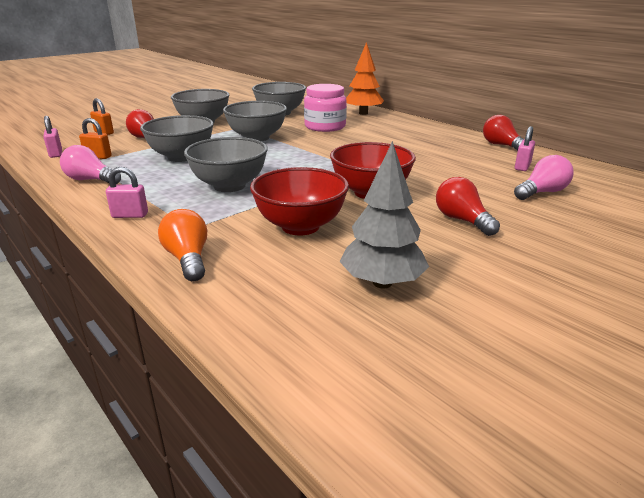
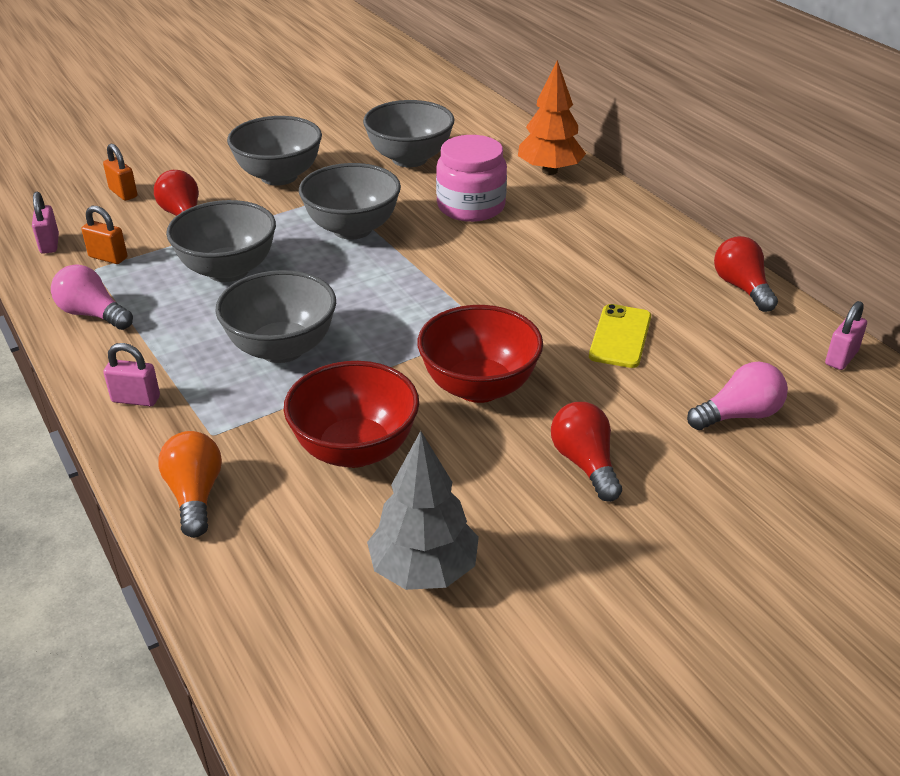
camera: 10 degrees right, 10 degrees up
(445, 167) = (620, 336): none -> yellow phone
(522, 167) = (744, 348): pink padlock -> pink padlock (841, 358)

